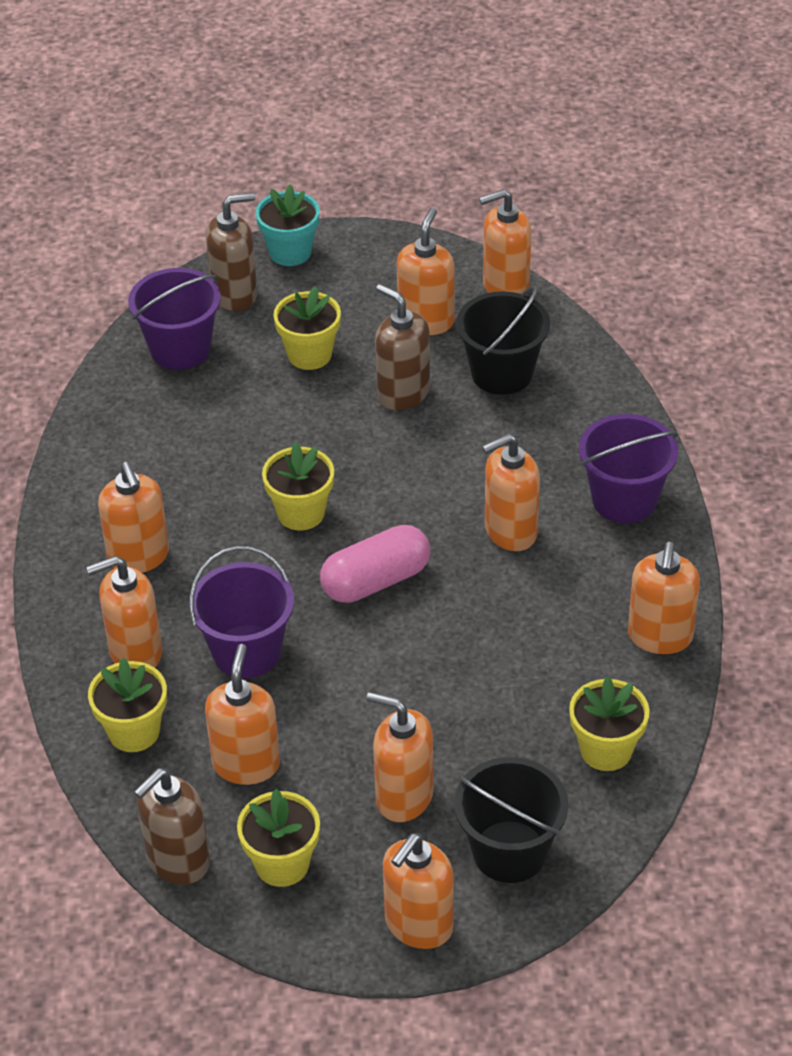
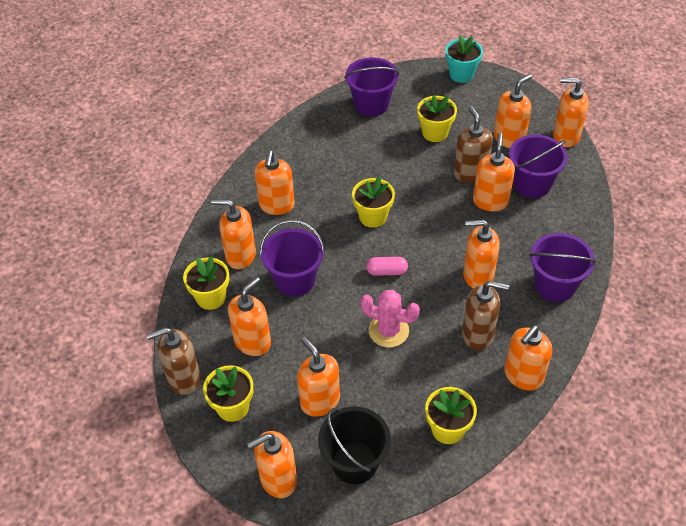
camera: 30 degrees right, 5 degrees up
(235, 294) = (418, 86): brown soap dispenser -> brown soap dispenser (478, 334)
(376, 581) = (387, 271): pink capsule -> pink capsule, size x0.58
(435, 660) = (388, 331): none -> pink cactus
(459, 421) = (490, 201): none -> orange soap dispenser
(502, 373) = (532, 184): black bucket -> purple bucket

